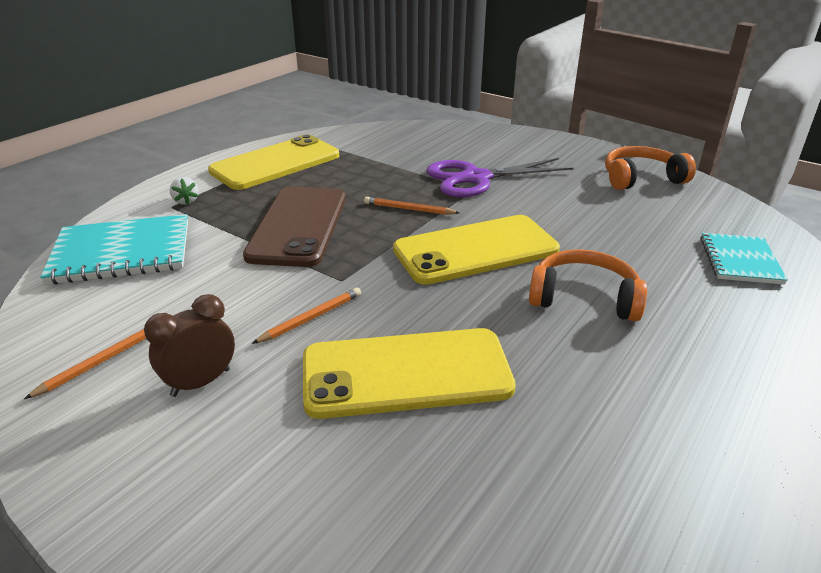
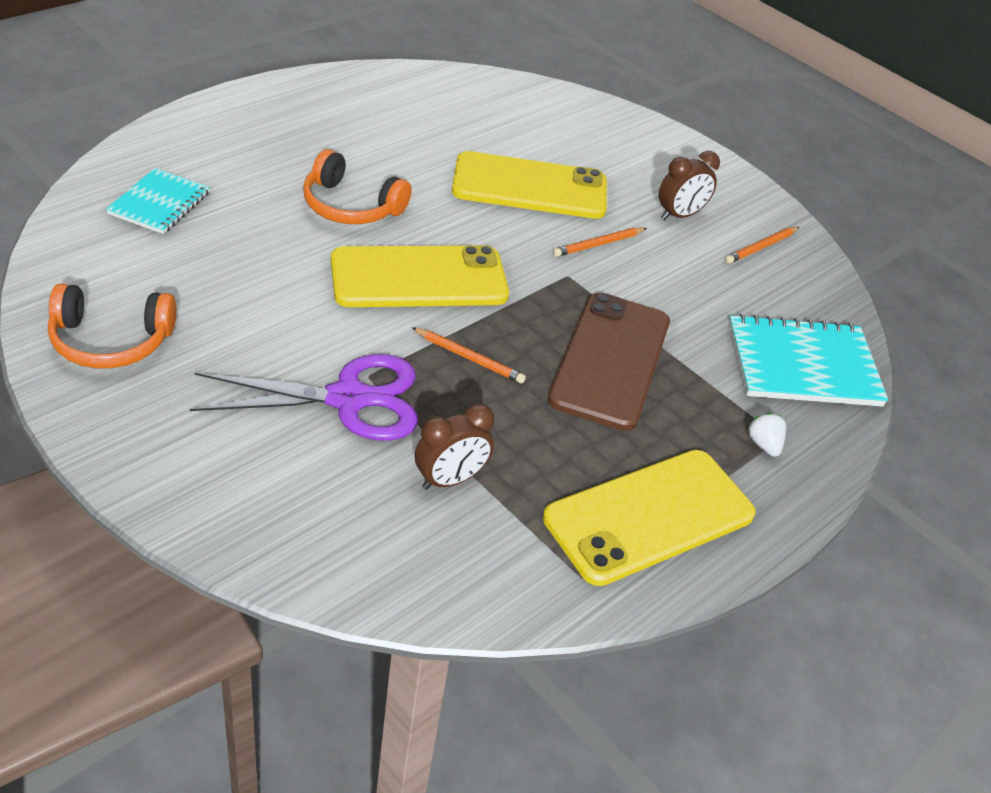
camera: 175 degrees left, 10 degrees up
(396, 159) = (450, 479): none -> brown clock

